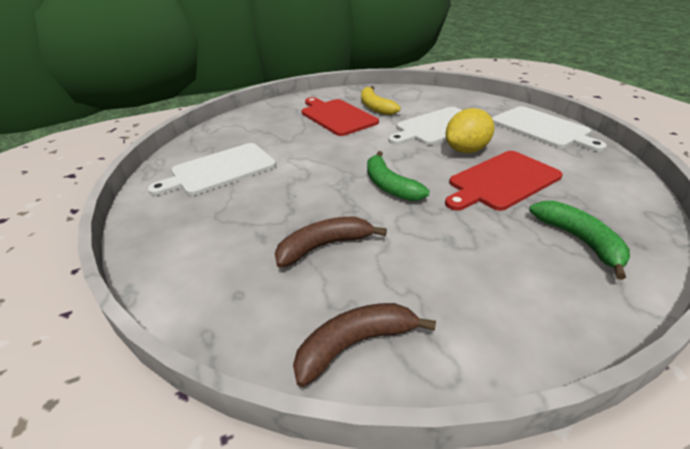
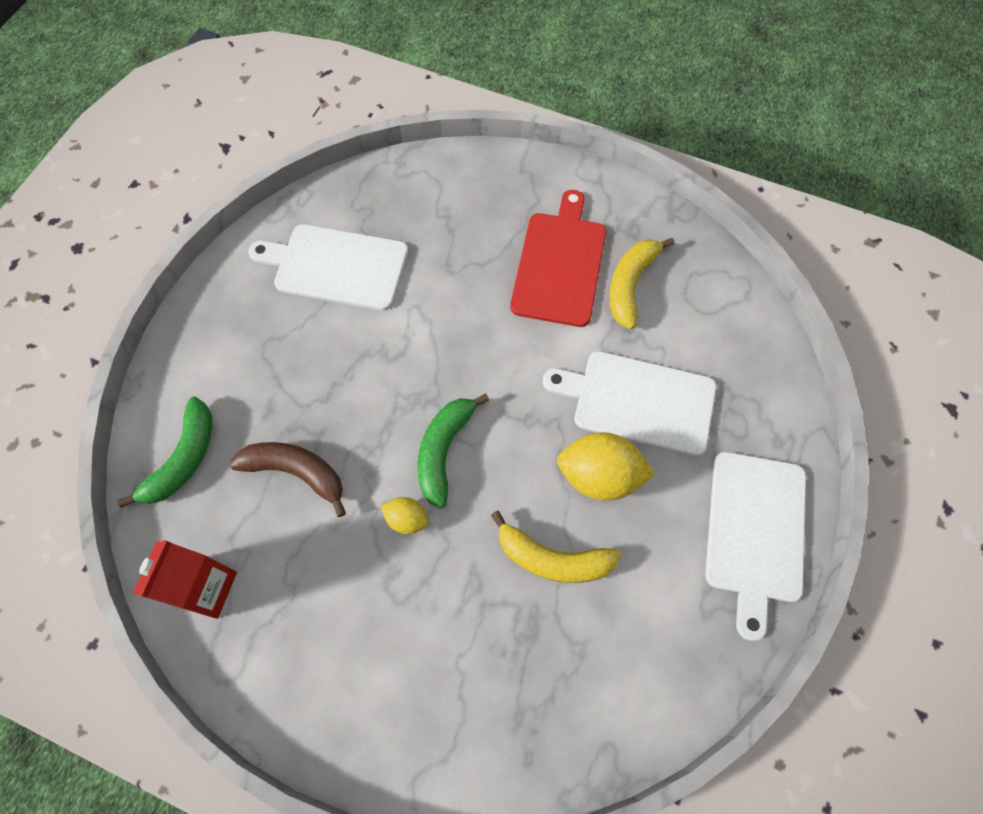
camera: 45 degrees right, 30 degrees up
(355, 344) = (206, 588): brown banana -> red carton
(418, 217) = (407, 519): none -> yellow lemon
(501, 181) = (552, 558): red cutting board -> yellow banana
(579, 240) = (488, 695): green banana -> green banana (184, 459)

